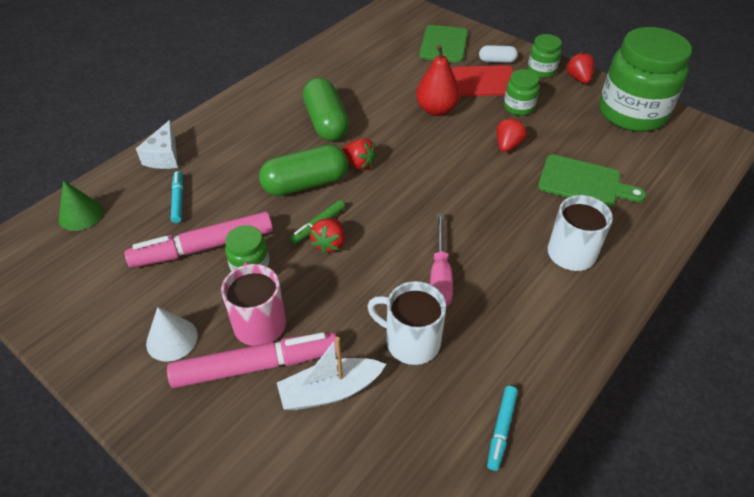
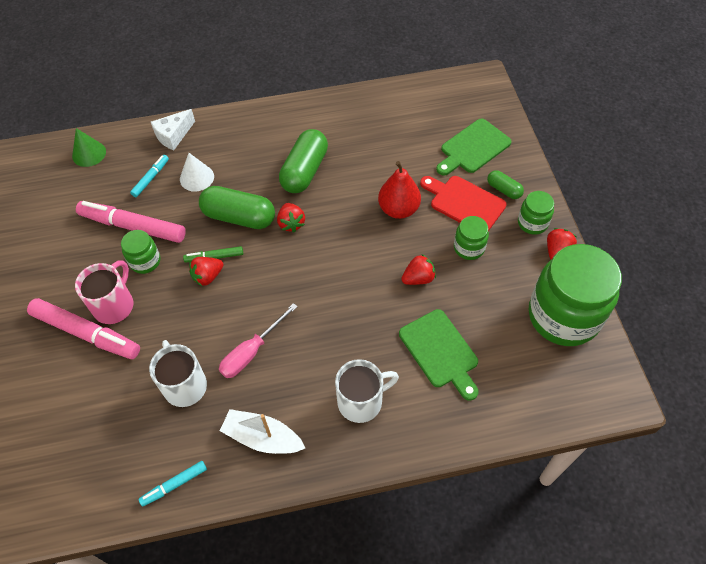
camera: 40 degrees right, 10 degrees up
(172, 339) = (61, 281): white cone -> white cone (197, 177)
(330, 391) = (109, 381): white boat -> white boat (263, 437)
(497, 61) = (503, 190): white capsule -> green capsule

